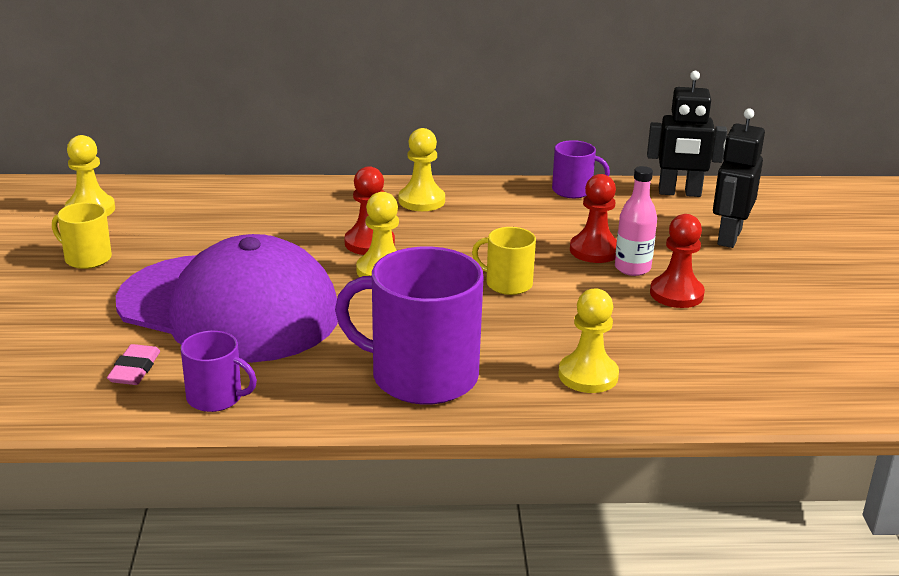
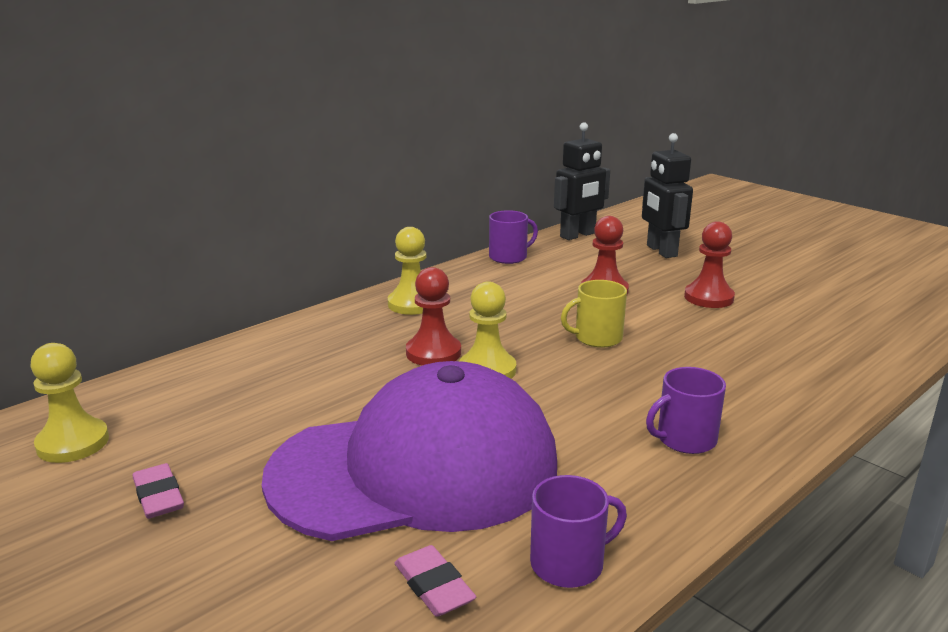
camera: 40 degrees left, 5 degrees down
(87, 258) = (159, 496): yellow mug -> pink eraser
(421, 376) = (685, 439): purple mug -> purple mug, size x0.50
(588, 375) = (779, 377): yellow pawn -> none
(632, 268) = (650, 292): pink bottle -> none

